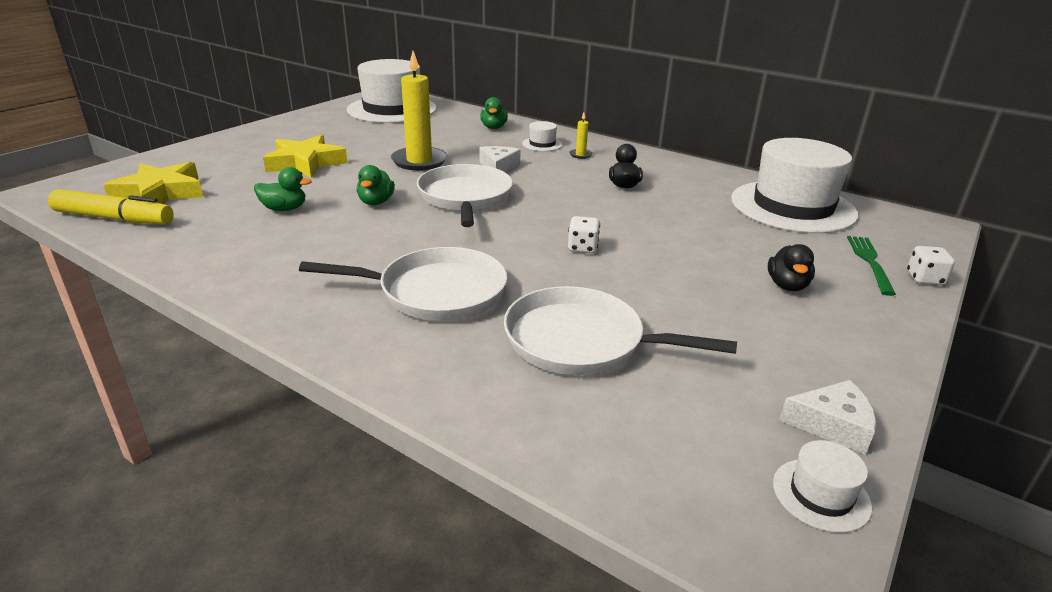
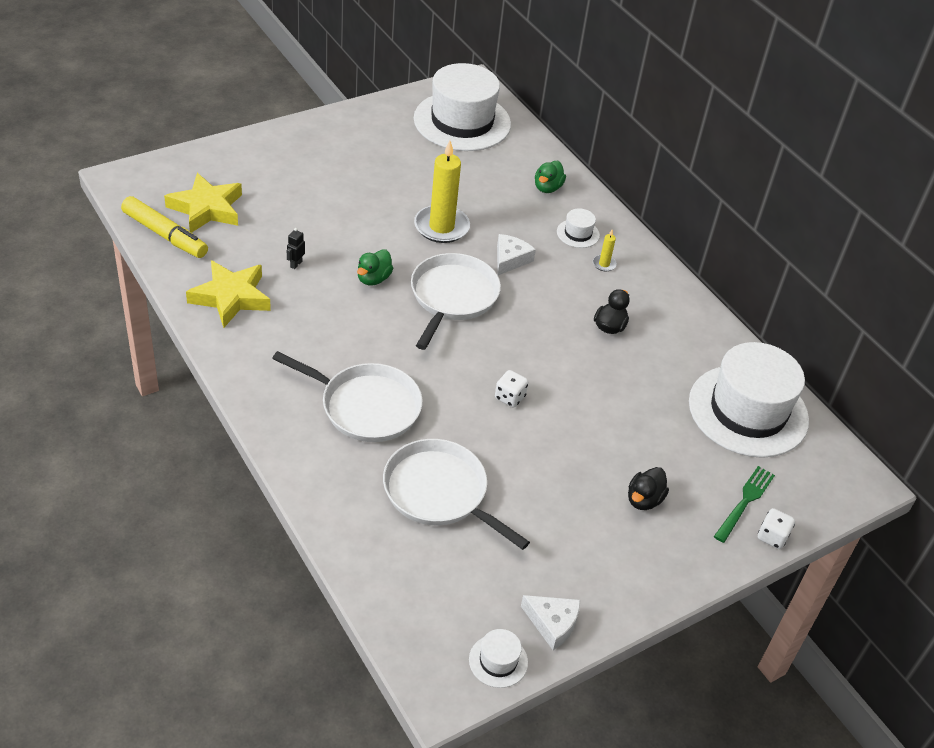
camera: 20 degrees right, 15 degrees up
(284, 209) = (296, 264): green duck -> black robot
(305, 163) = (339, 198): yellow star -> yellow star (231, 297)

